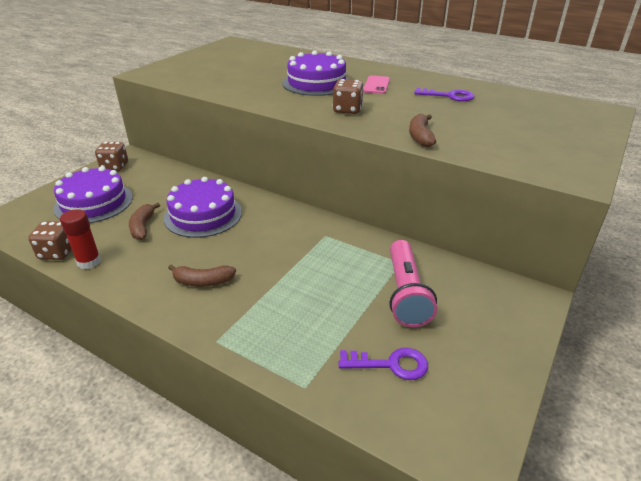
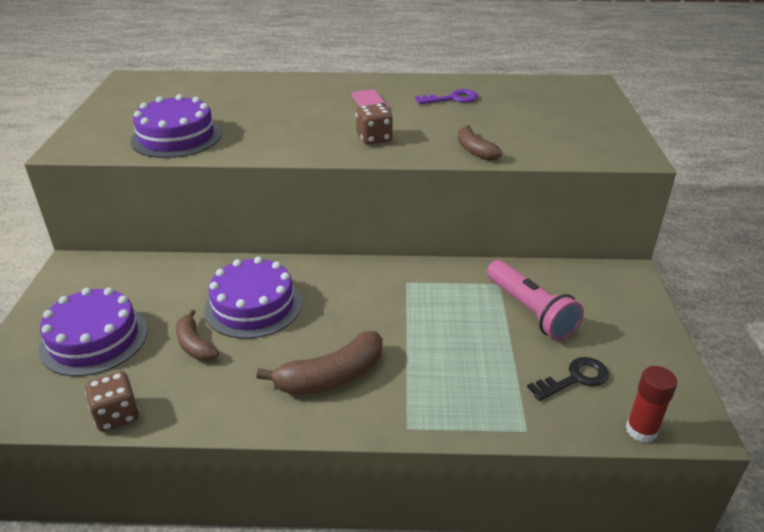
camera: 30 degrees left, 0 degrees up
(89, 262) = (173, 409): red glue stick -> red glue stick (641, 430)
(115, 167) = (69, 285): brown dice -> none
(203, 281) = (331, 376): brown banana -> brown banana, size x1.62
(316, 83) = (304, 114): purple cake -> purple cake (176, 137)
(390, 364) = (575, 378): purple key -> black key

